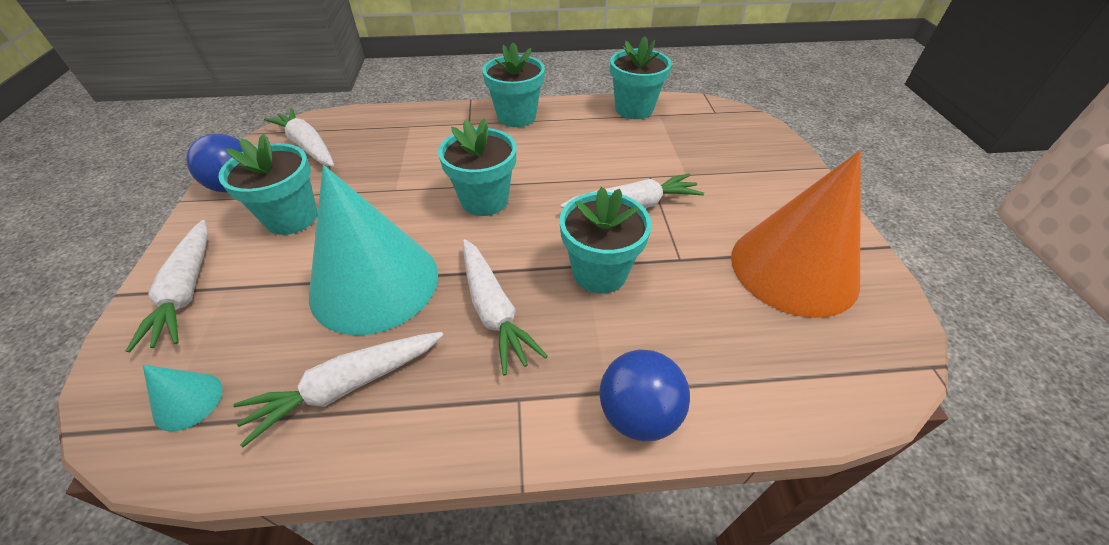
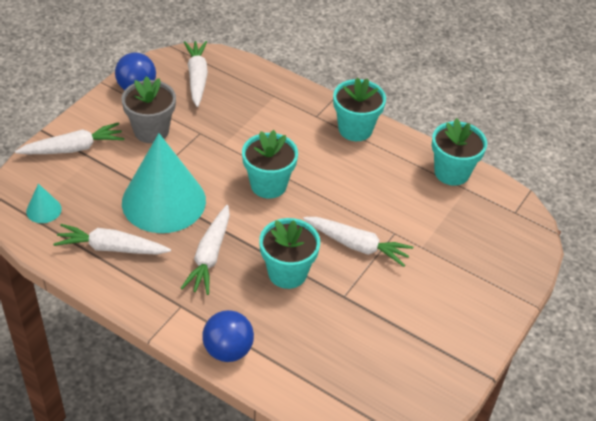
camera: 35 degrees right, 0 degrees up
(187, 291) = (73, 148): white carrot -> white carrot turned 135 degrees counterclockwise
(292, 218) = (151, 131): turquoise flower pot -> grey flower pot
(793, 268) = (406, 346): orange cone -> none

